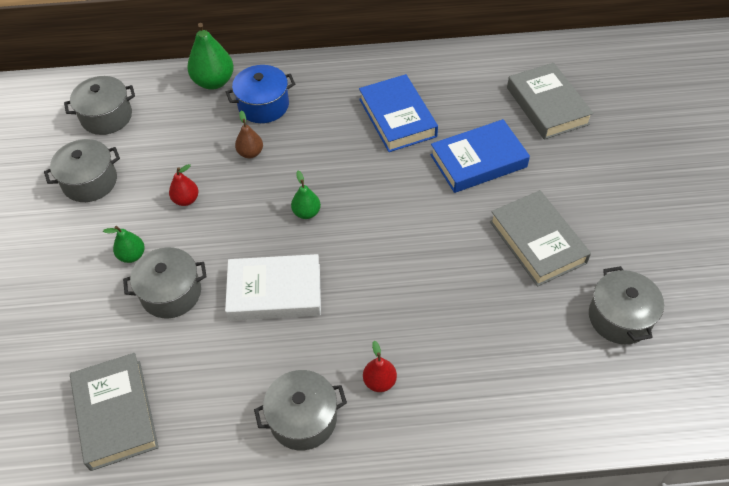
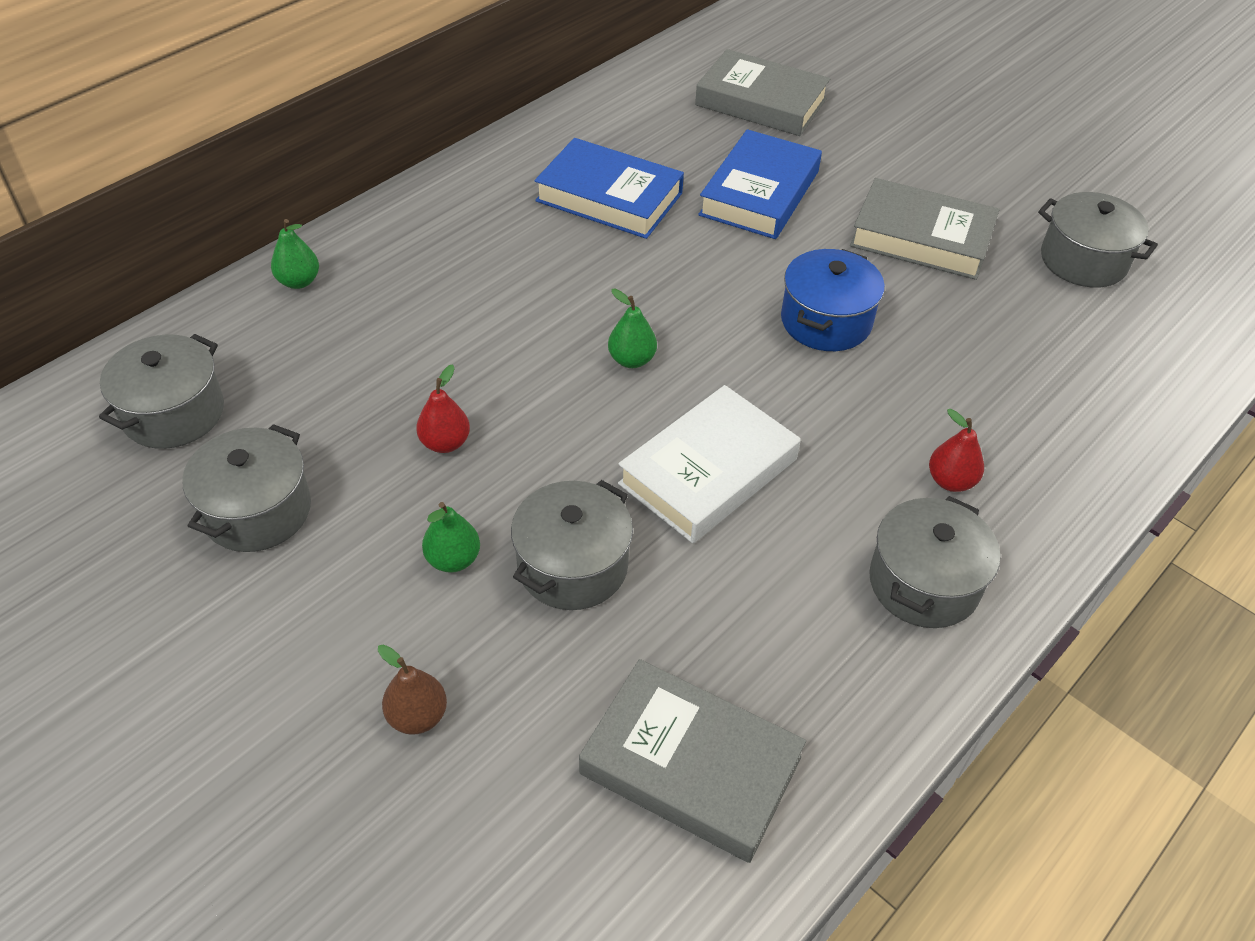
camera: 45 degrees left, 5 degrees down
(214, 82) = (299, 281): green pear -> green pear, size x0.57
(250, 153) = (466, 336): brown pear -> brown pear (417, 716)
(263, 105) = (412, 272): blue pot -> blue pot (826, 321)

